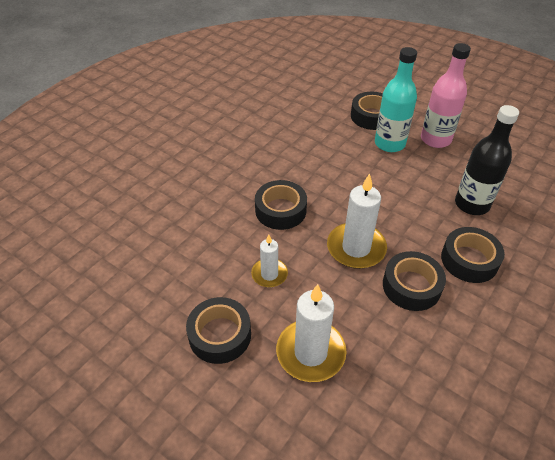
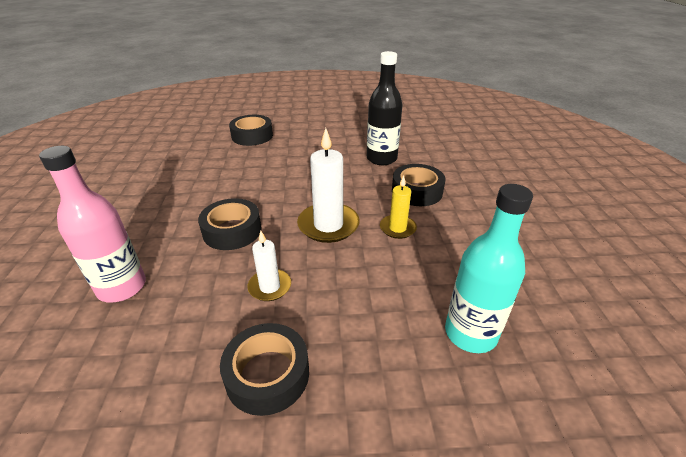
camera: 40 degrees left, 10 degrees down
(310, 352) = (372, 327): white candle -> none
(389, 144) = (284, 147): turquoise bottle -> turquoise bottle (470, 333)
(411, 286) = (397, 228): black tape -> yellow candle
(435, 139) = (316, 132): pink bottle -> pink bottle (122, 287)

